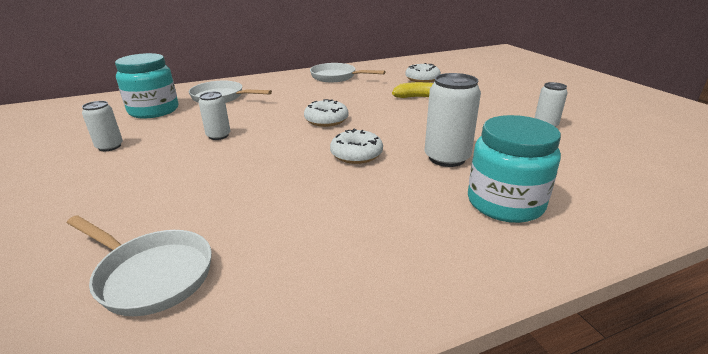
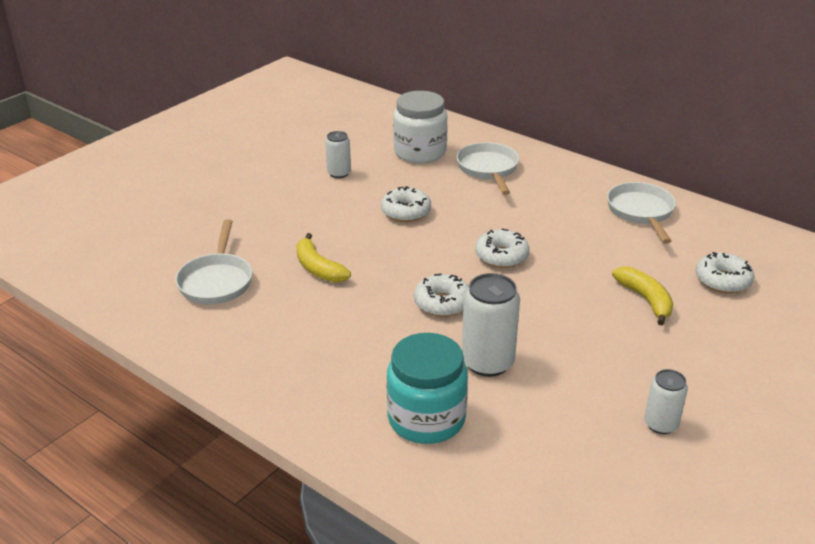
camera: 60 degrees right, 5 degrees up
(154, 110) = (420, 152): turquoise jar -> white jar
(218, 136) = (406, 212): white can -> white donut
(231, 196) = (318, 268): none -> yellow banana

